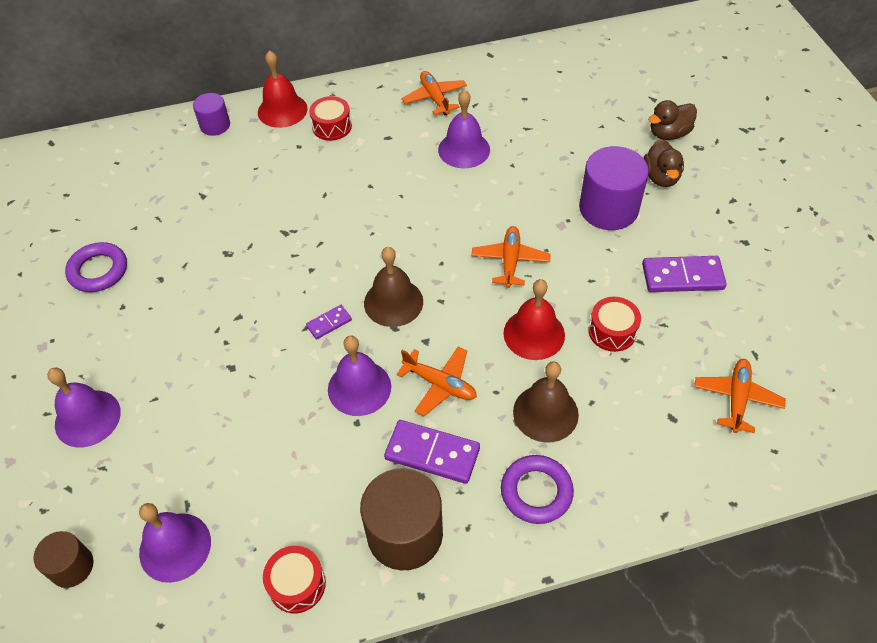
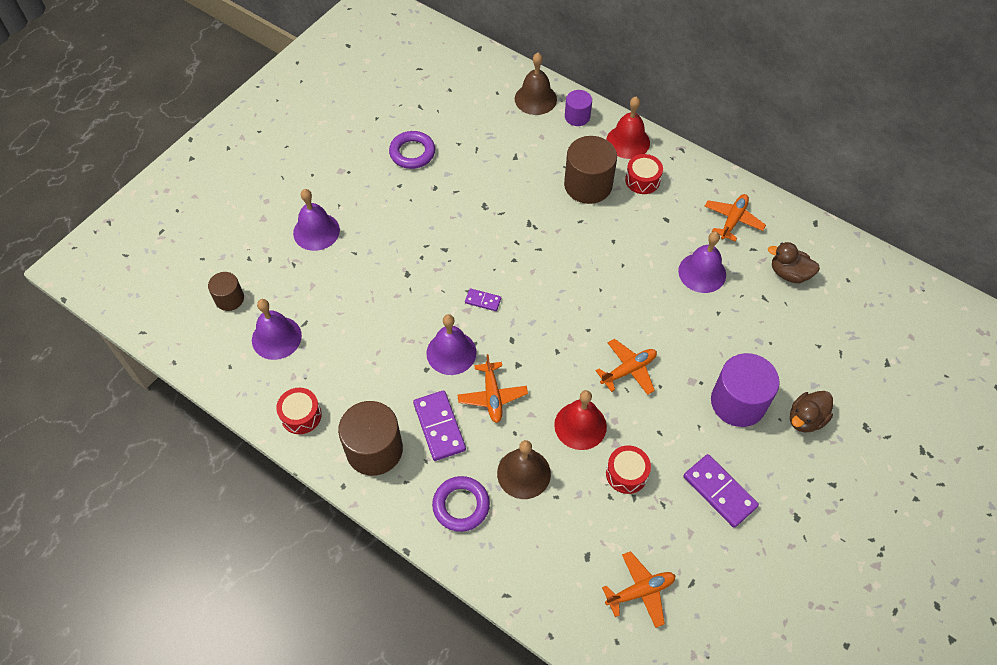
camera: 50 degrees right, 5 degrees up
(294, 165) = (588, 185): none -> brown cylinder
(393, 302) = (531, 324): brown bell -> brown bell (535, 99)
(669, 133) = (859, 397): brown duck -> brown duck (789, 273)

